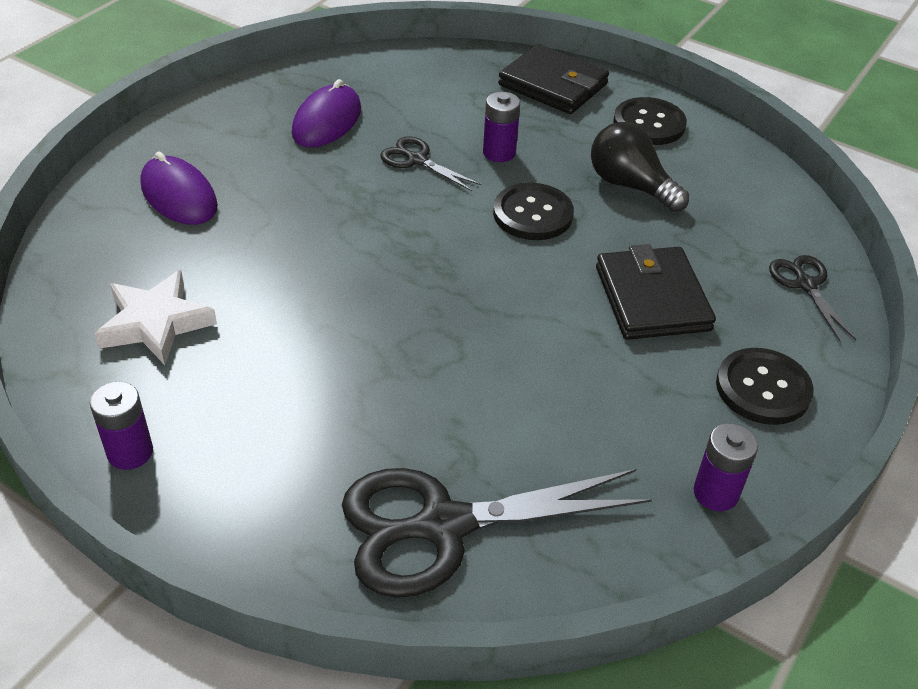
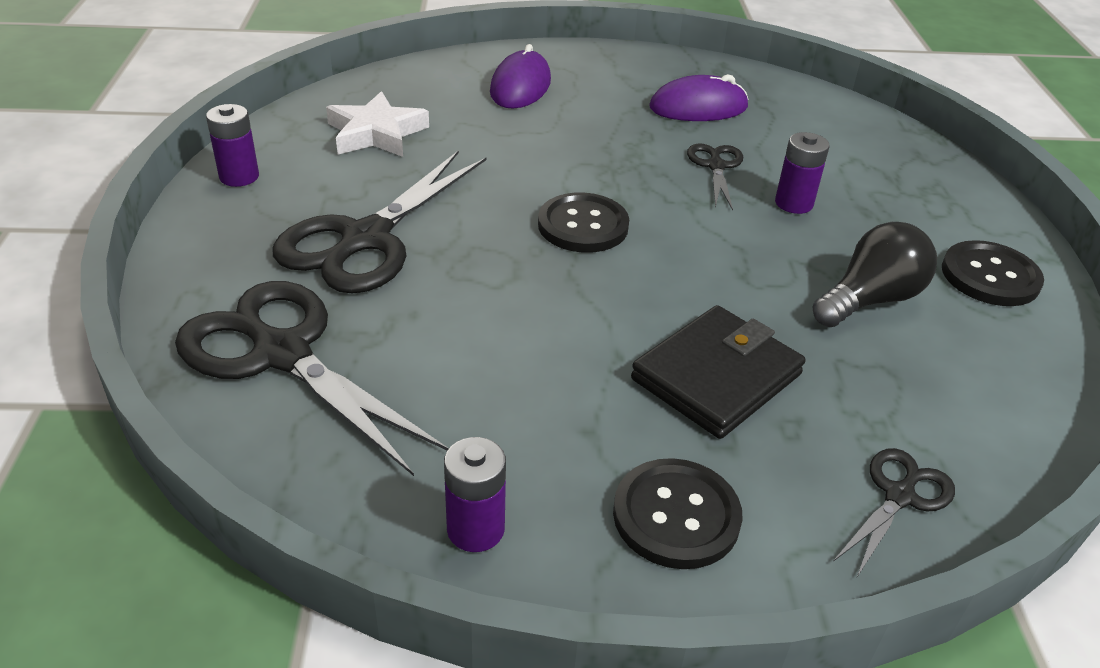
camera: 55 degrees right, 5 degrees down
(325, 404) = (366, 239): none -> black scissors
(533, 214) = (736, 254): black button -> black button (583, 225)
(553, 85) = (945, 195): black wallet -> none
(630, 186) = (870, 300): black light bulb -> black light bulb turned 45 degrees clockwise

